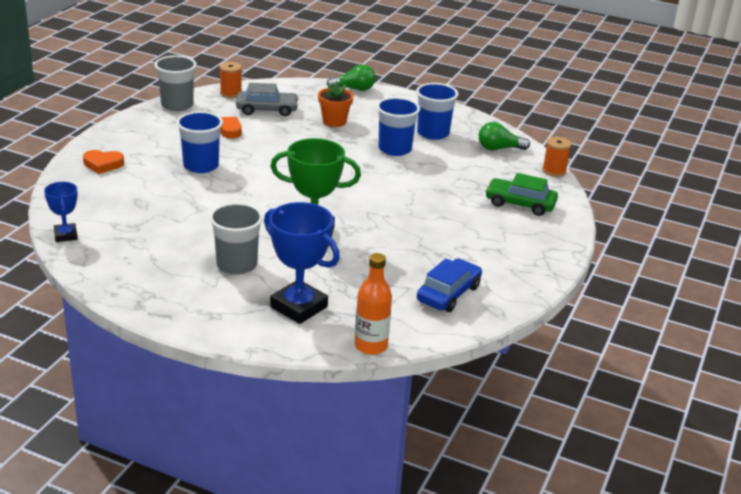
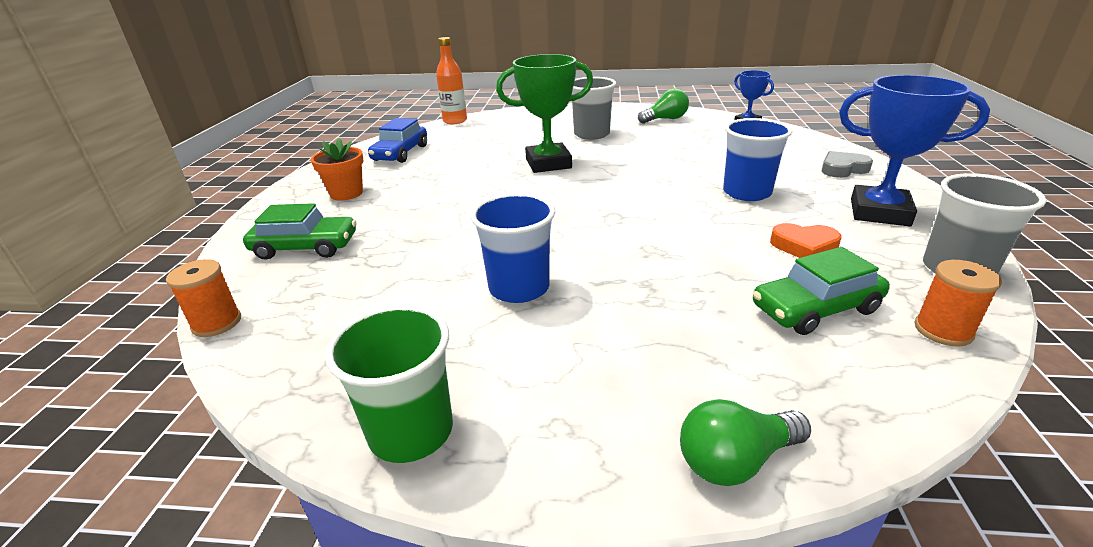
camera: 165 degrees right, 0 degrees up
(103, 164) = (842, 169): orange heart -> grey heart
(267, 110) = (815, 309): grey car -> green car
(298, 307) = (520, 126): blue trophy -> blue trophy (879, 212)
(334, 121) = (669, 319): orange flower pot -> orange flower pot (346, 193)
(433, 133) = (461, 350): blue cup -> none
(457, 117) = (411, 431): none -> green cup
(499, 148) = (316, 348): green light bulb -> green light bulb (665, 119)

